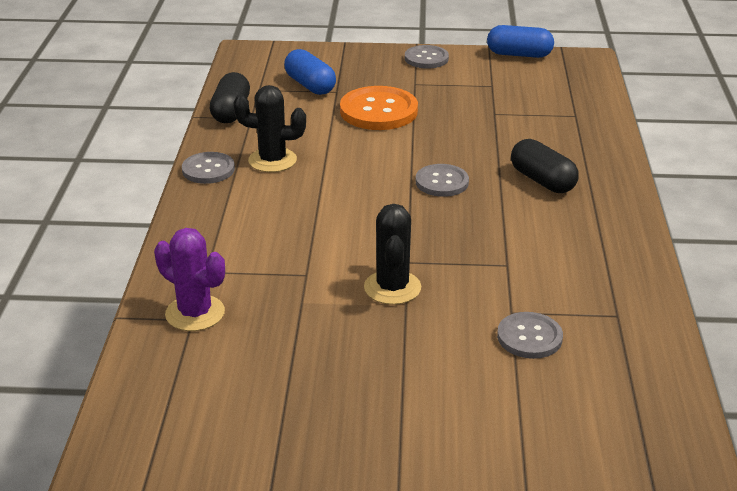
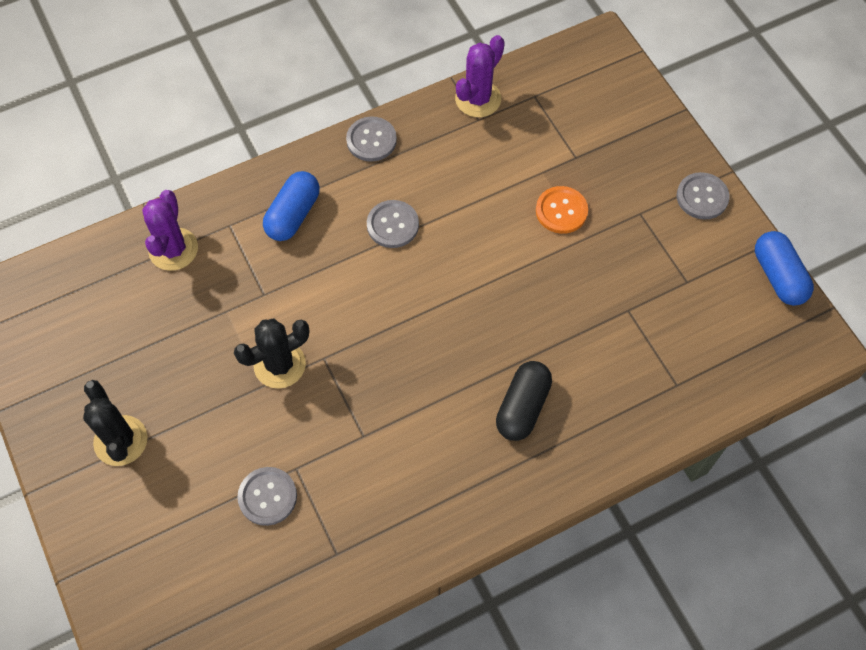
camera: 60 degrees right, 30 degrees up
(231, 111) = (478, 99): black capsule -> purple cactus
(272, 160) = (416, 177): black cactus -> black cactus (120, 441)
(310, 85) = (571, 130): blue capsule -> blue capsule (293, 215)
(378, 111) = (561, 211): orange button -> orange button, size x0.62
(442, 182) = (465, 325): grey button -> grey button (392, 225)

